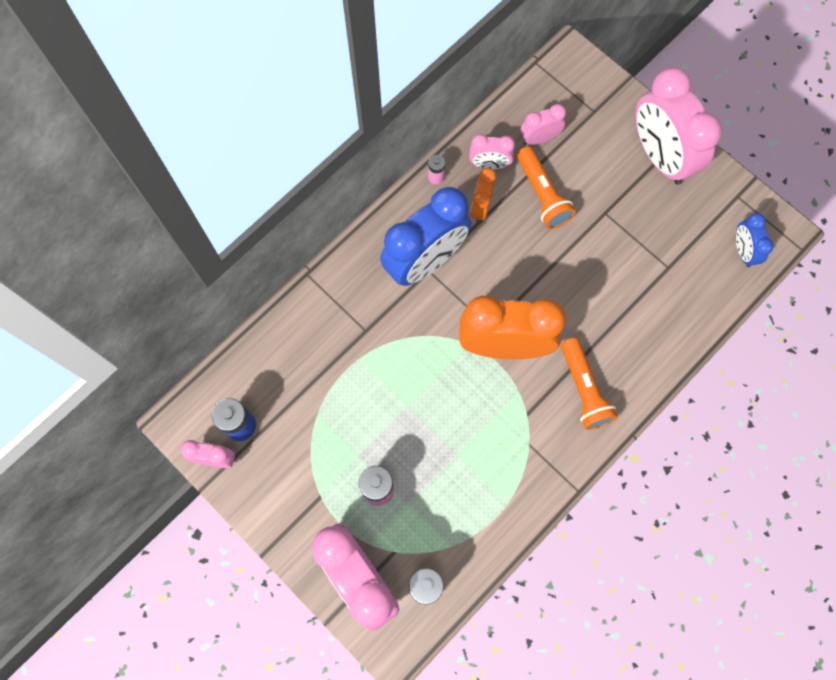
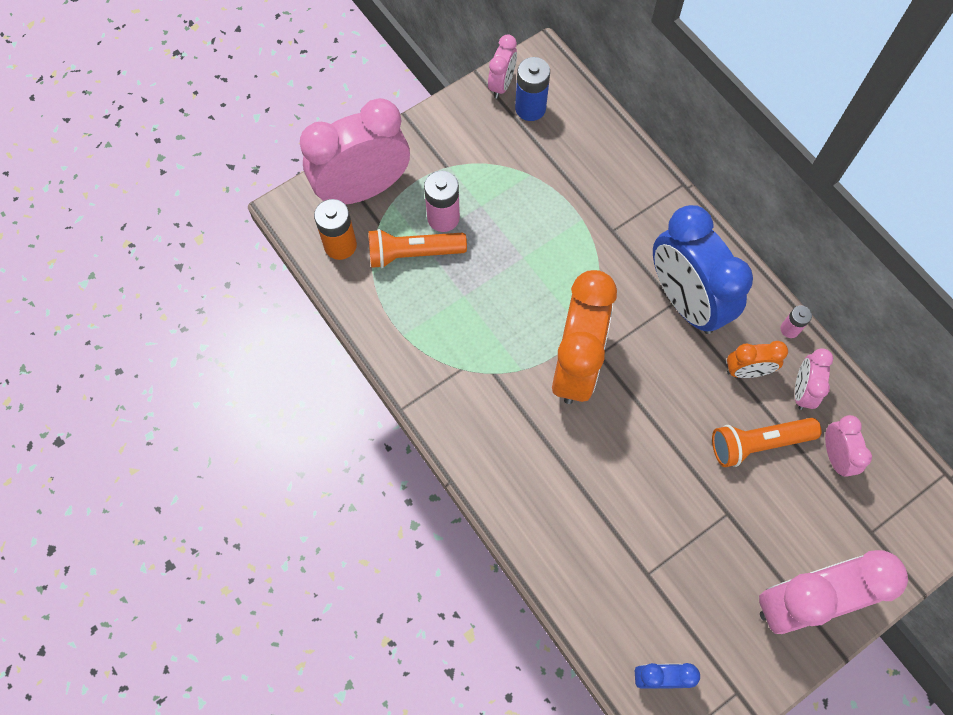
camera: 100 degrees right, 5 degrees down
(481, 207) = (747, 371): orange clock -> orange clock turned 150 degrees clockwise
(584, 389) = (511, 439): orange flashlight -> orange flashlight (413, 254)

